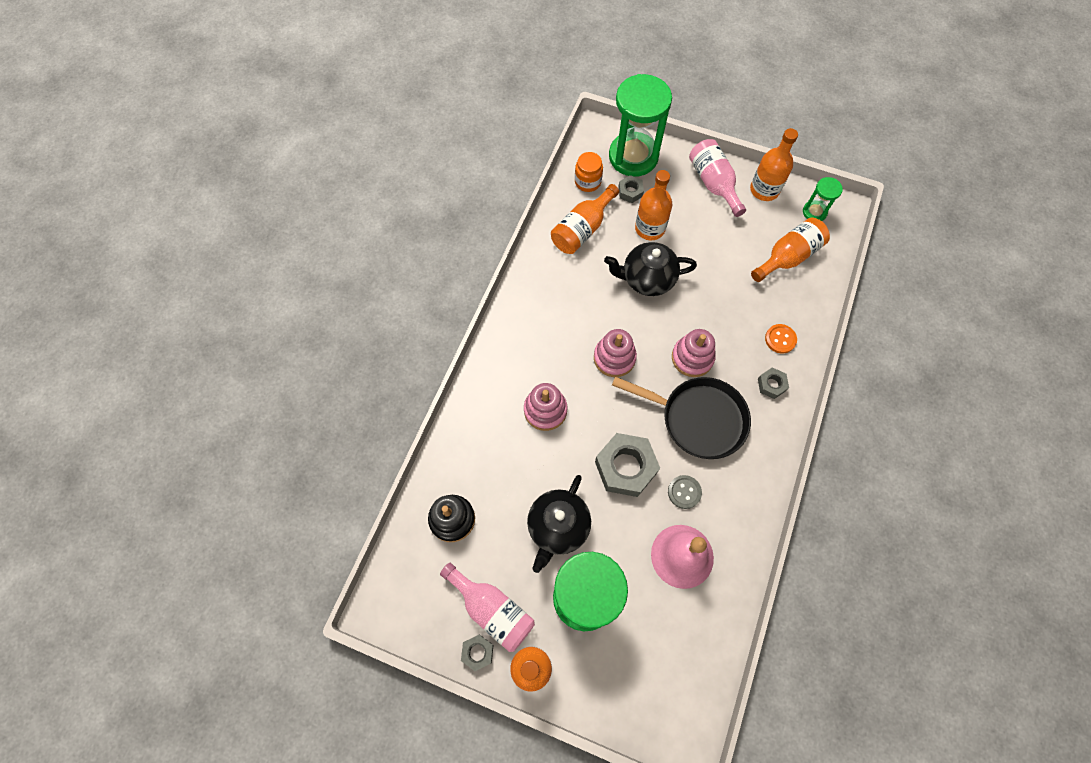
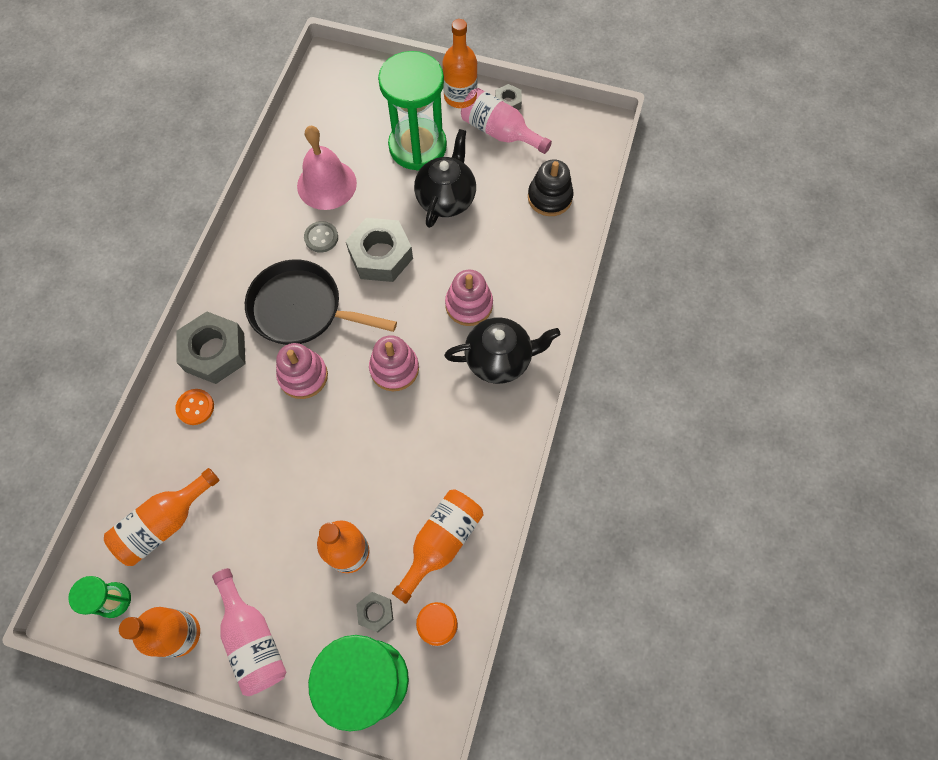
camera: 175 degrees right, 0 degrees up
(647, 279) = (354, 474): black teapot -> black teapot (499, 359)
(771, 385) = (215, 352): grey nut -> grey nut, size x2.02

